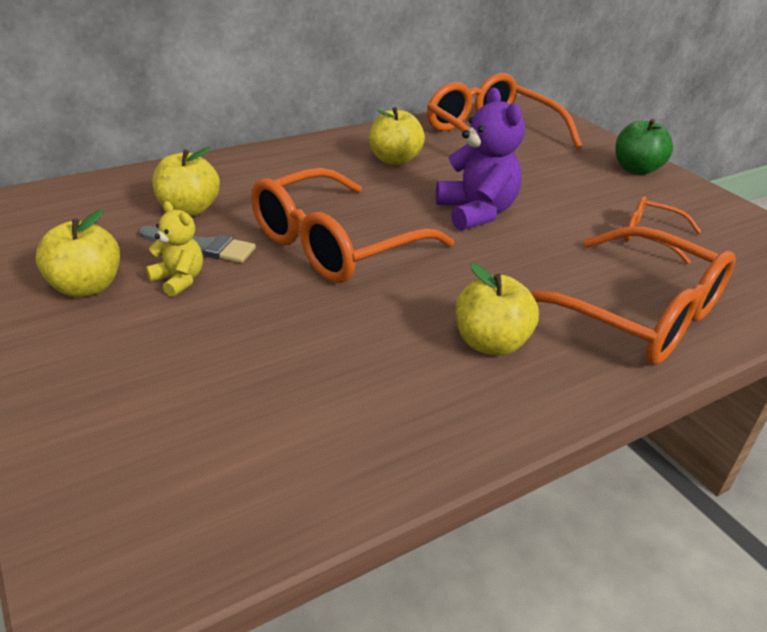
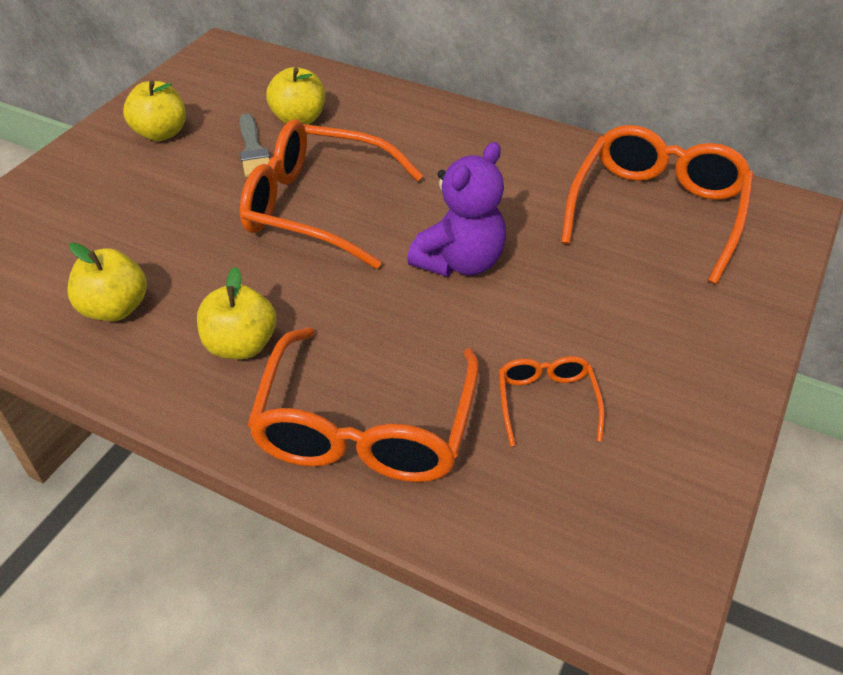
camera: 60 degrees right, 10 degrees up
(179, 280) = (200, 163): yellow teddy bear -> none
(394, 160) = (511, 174): yellow apple -> yellow apple (115, 308)
(636, 169) = (719, 347): green apple -> none

